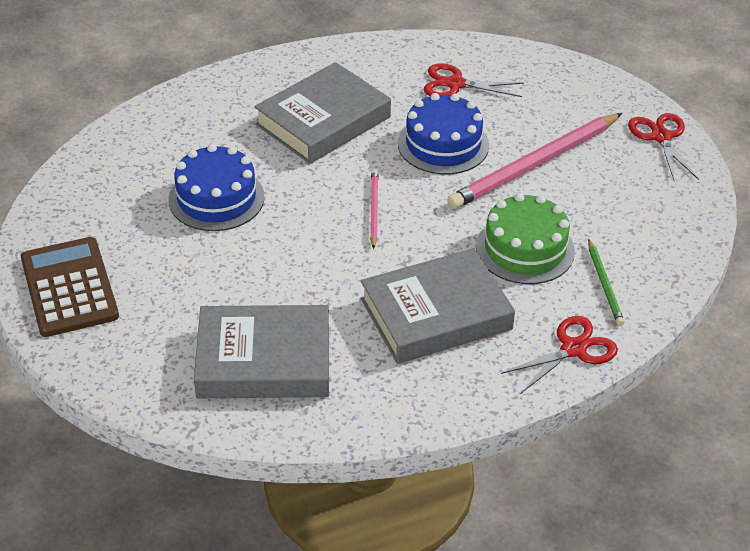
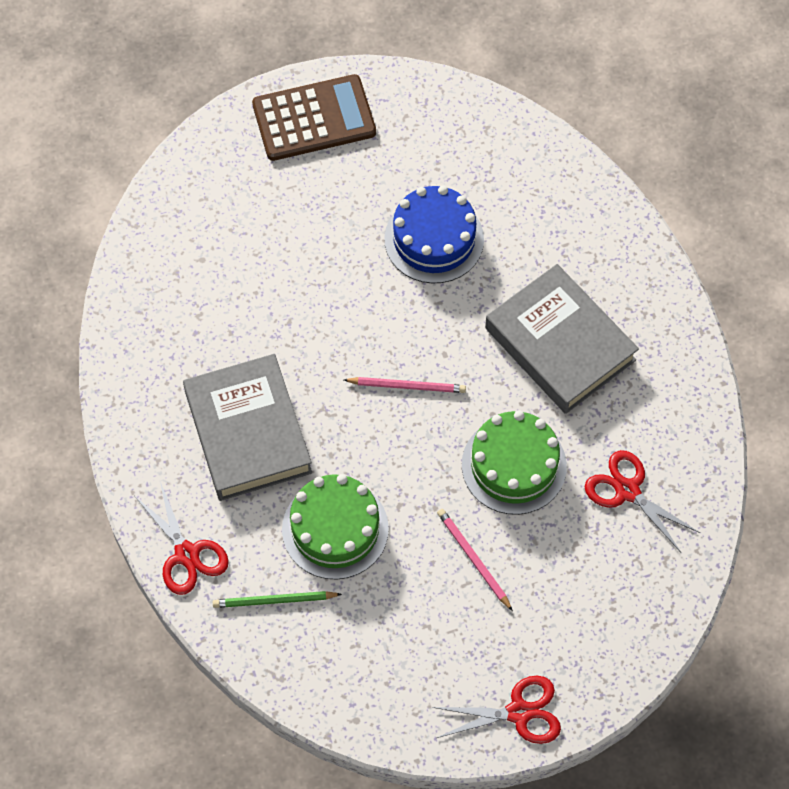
camera: 95 degrees right, 20 degrees up
(264, 360) = (203, 279): grey book -> none
(443, 144) = (514, 465): blue cake -> green cake
(455, 84) = (627, 491): red scissors -> red scissors turned 60 degrees counterclockwise
(534, 165) = (473, 559): pink pencil -> pink pencil, size x0.48

